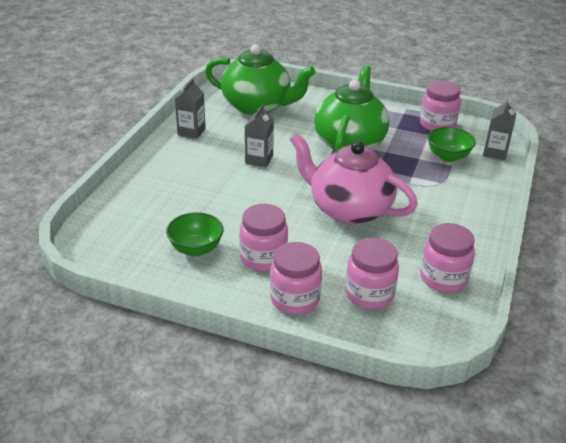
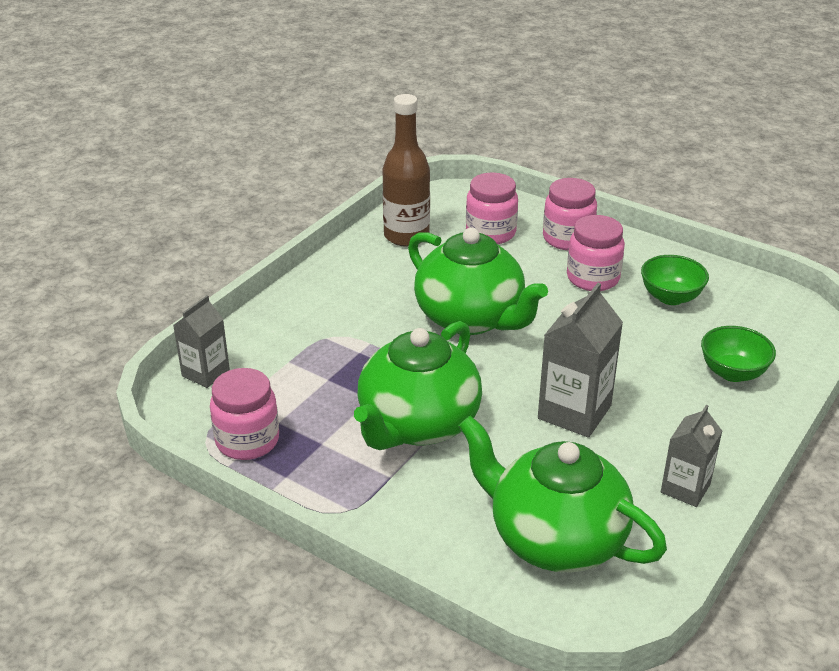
camera: 165 degrees left, 0 degrees up
(259, 159) = (574, 412): grey carton -> grey carton, size x1.58
(349, 209) = (471, 318): pink teapot -> green teapot
(443, 278) = (406, 236): pink jar -> brown bottle
(448, 156) = (282, 376): green bowl -> green bowl (732, 372)

